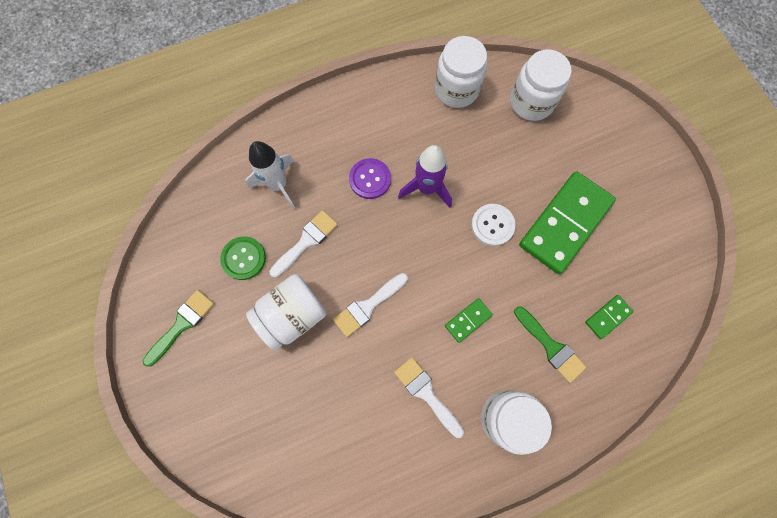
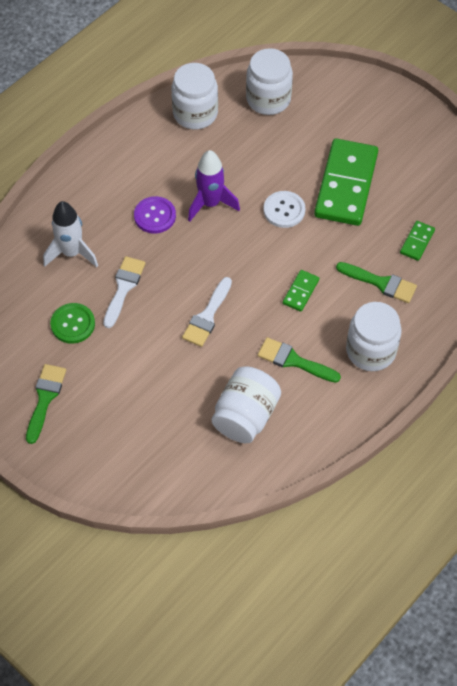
camera: 25 degrees left, 15 degrees down
(292, 315) = (143, 350): white jar -> white jar (245, 416)
(426, 393) = (294, 361): white brush -> green brush

